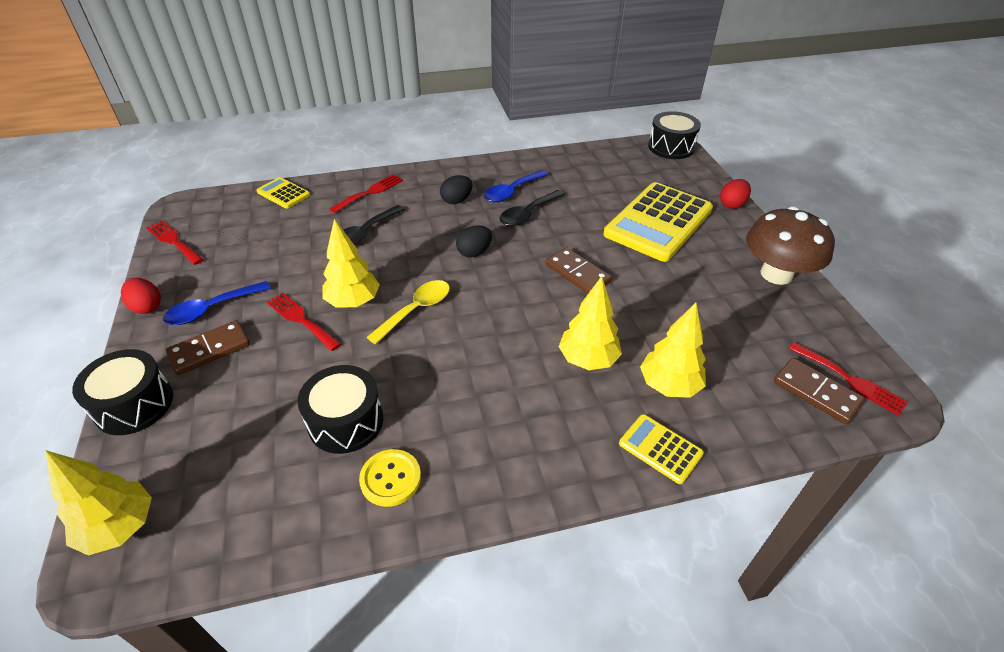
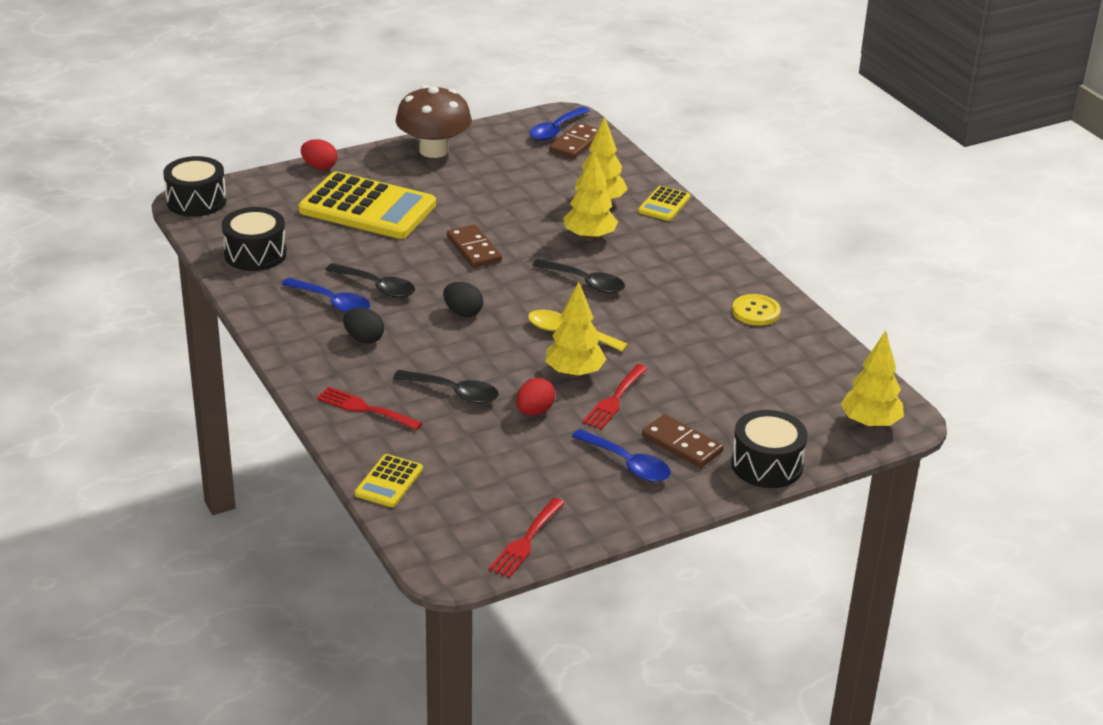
camera: 105 degrees left, 10 degrees down
(147, 307) = (646, 512): red egg -> red egg (534, 411)
(346, 421) = (718, 344): black drum -> black drum (255, 254)
(499, 338) = (585, 282): none -> black spoon
(577, 273) = (473, 249): brown domino -> brown domino turned 60 degrees counterclockwise
(850, 380) = (556, 130): red fork -> blue spoon

